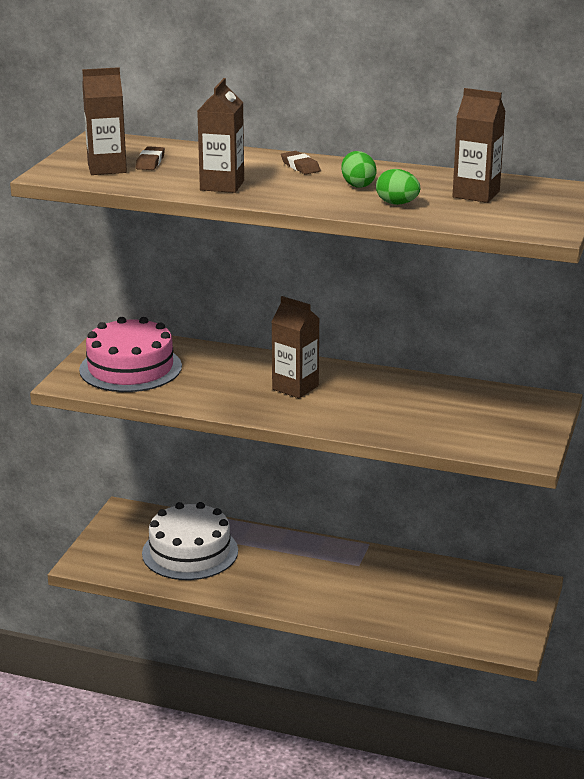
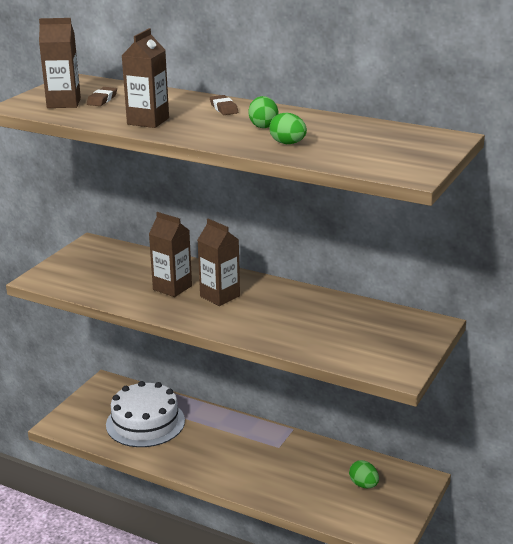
camera: 10 degrees right, 0 degrees up
(130, 368) = (93, 270): pink cake -> none
(469, 596) = (363, 485): none -> green egg
(476, 194) = (362, 138): brown carton -> brown carton (172, 288)

